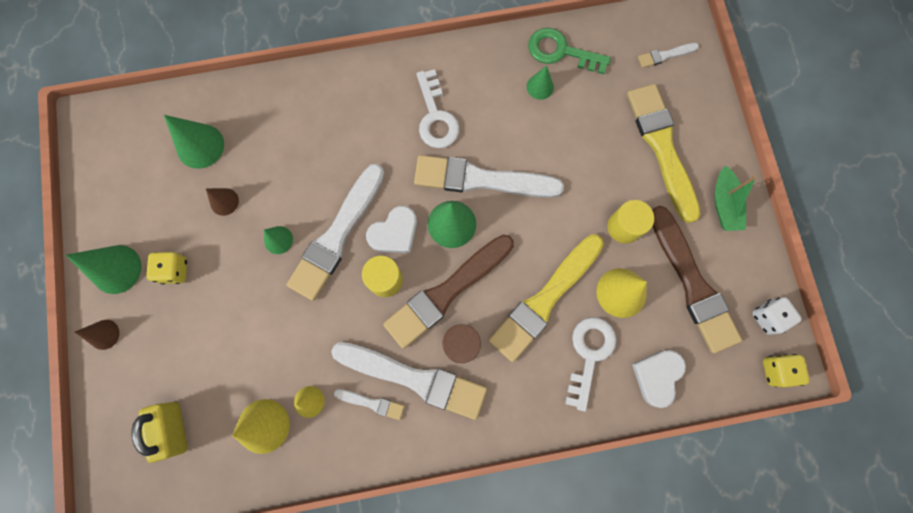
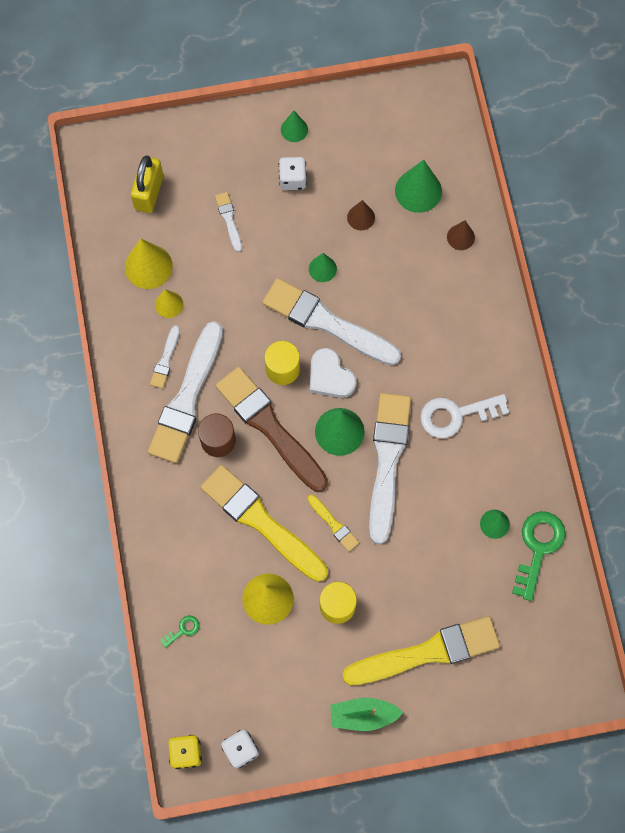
camera: 90 degrees right, 5 degrees down
(104, 334) = (233, 126): brown cone -> brown cone (460, 237)
(116, 269) = (294, 129): green cone -> green cone, size x0.59
(174, 270) = (292, 179): yellow dice -> white dice
(174, 428) = (149, 193): yellow padlock -> yellow padlock turned 60 degrees counterclockwise
(545, 229) = (334, 524): none -> yellow brush
(589, 354) = (206, 563): white key -> none
(657, 376) = (183, 630): white heart -> green key
(665, 55) = (538, 664): white brush -> white brush (229, 219)
(692, 284) = (276, 673): brown brush -> none

